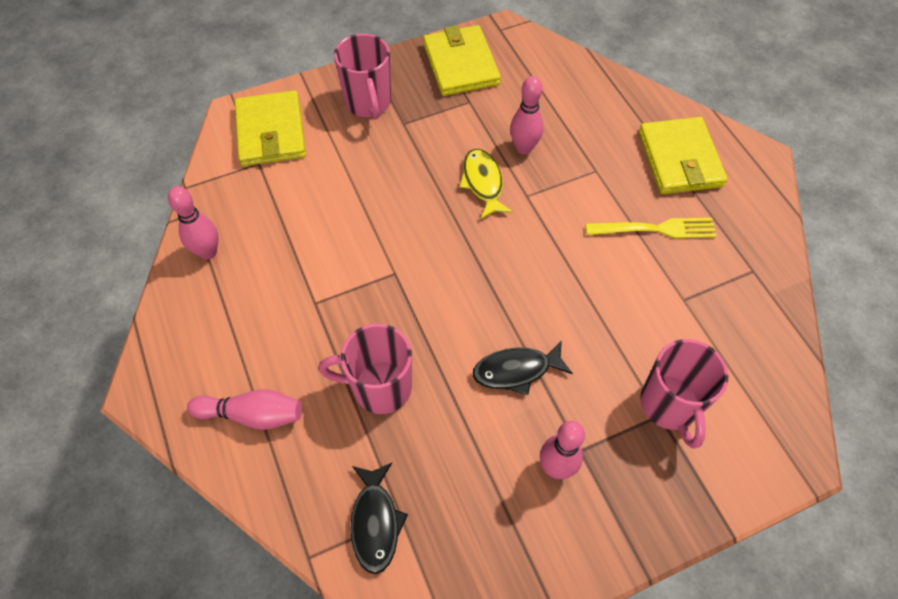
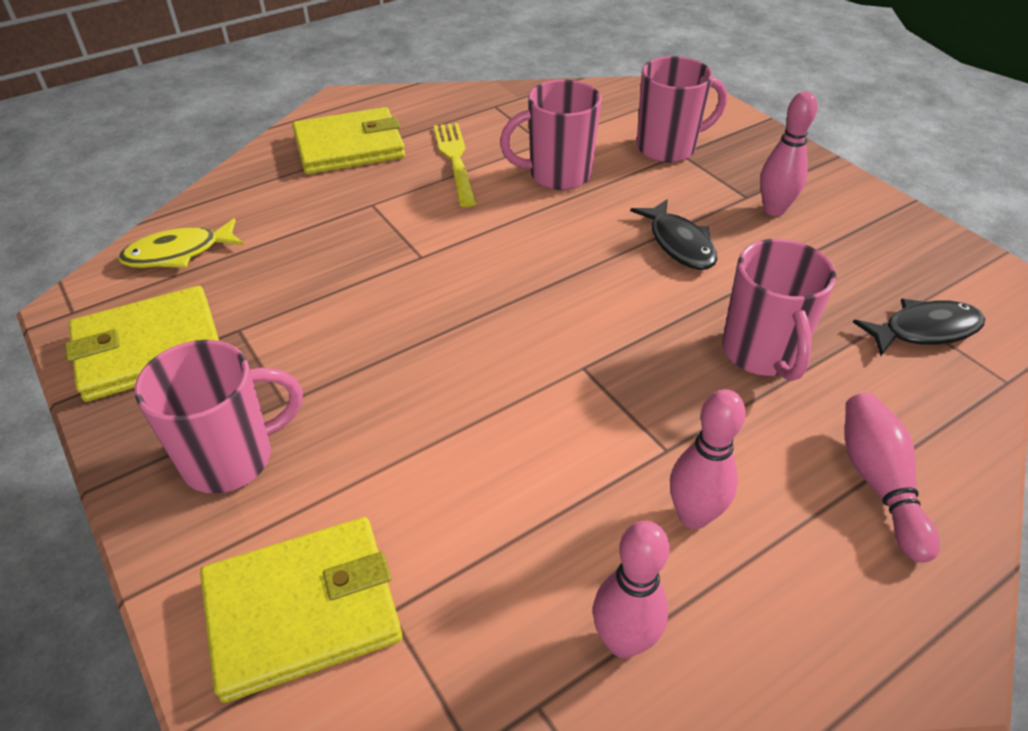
camera: 100 degrees left, 15 degrees down
(483, 183) = (403, 297): yellow fish -> yellow fish (178, 253)
(524, 148) = (336, 265): pink bowling pin -> pink bowling pin (693, 516)
(627, 301) = (557, 175): none -> pink mug

